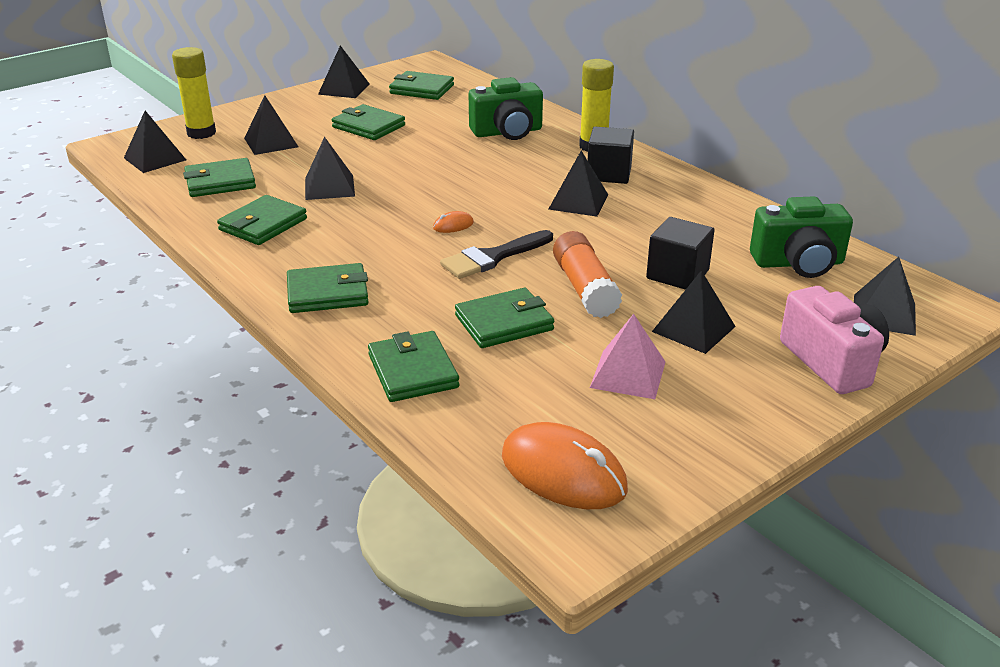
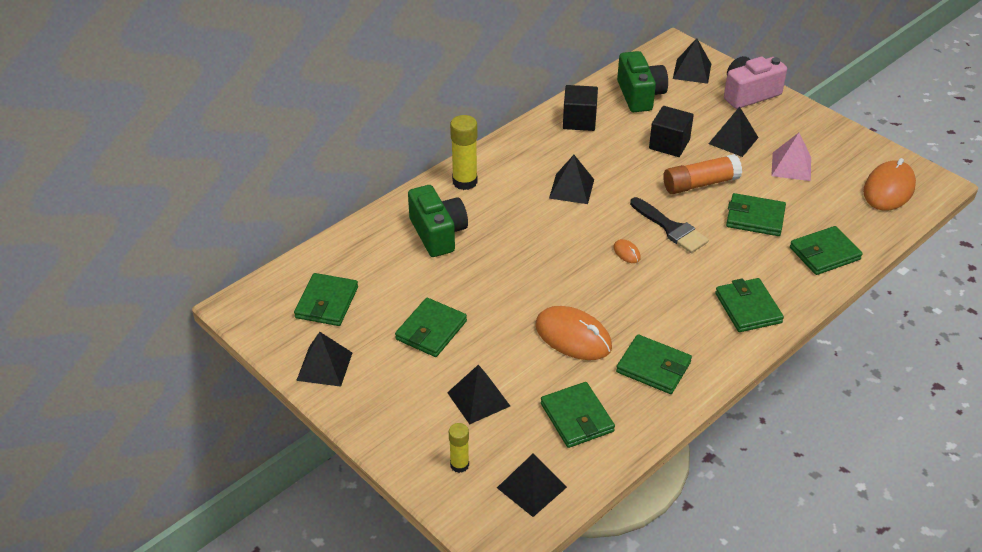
camera: 95 degrees left, 10 degrees up
(201, 133) = (459, 465): yellow glue stick -> yellow glue stick, size x0.60
(329, 187) = (573, 336): black pyramid -> orange mouse
(504, 323) = (755, 218): green wallet -> green wallet turned 45 degrees counterclockwise
(609, 174) = (518, 173): black cube -> black cube (579, 120)

